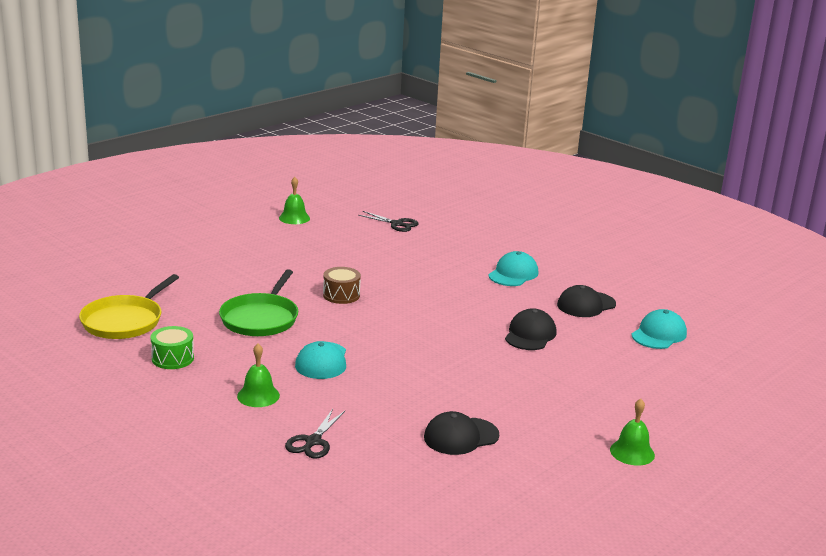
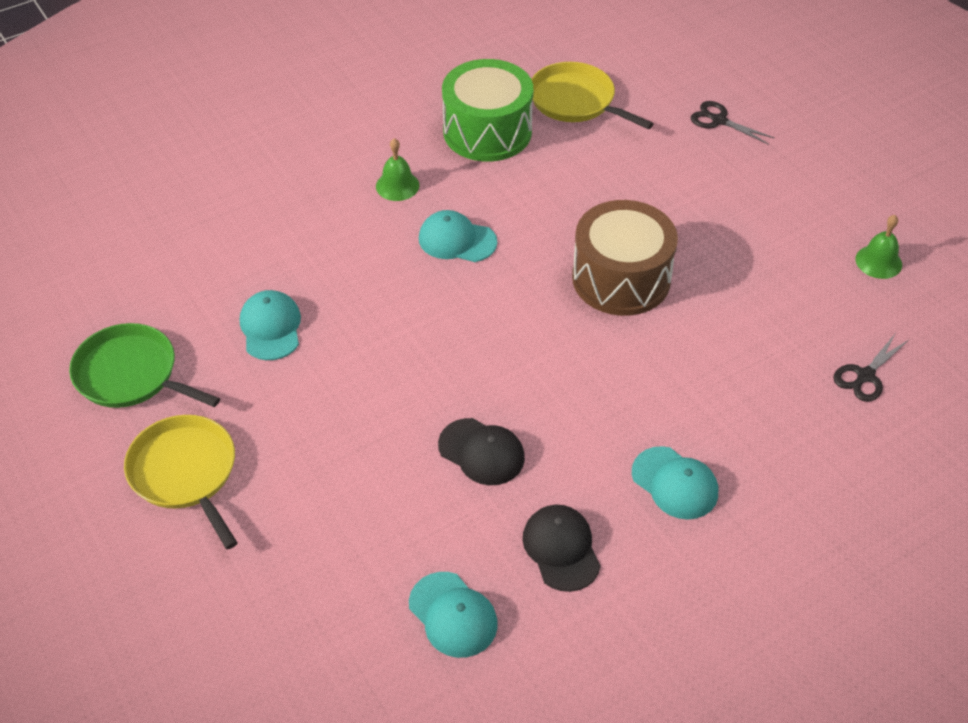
camera: 105 degrees right, 25 degrees up
(172, 358) = (487, 131): green drum -> green drum, size x2.05
(261, 318) = (567, 201): green pan -> green pan (131, 374)
(313, 441) = (301, 215): black scissors -> black scissors (719, 120)
(341, 295) = (621, 278): brown drum -> brown drum, size x2.05
(461, 436) = (271, 327): black cap -> turquoise cap
(632, 452) = (185, 473): green bell -> yellow pan

